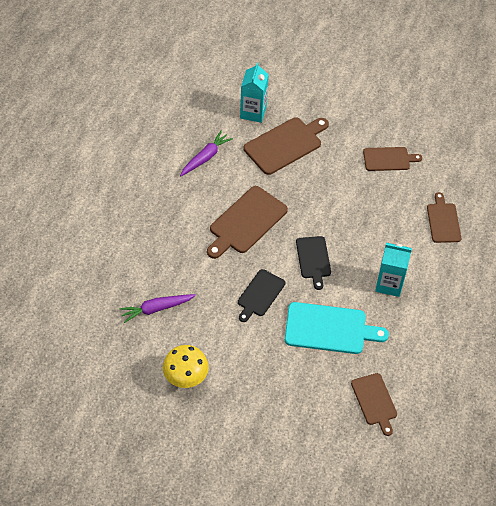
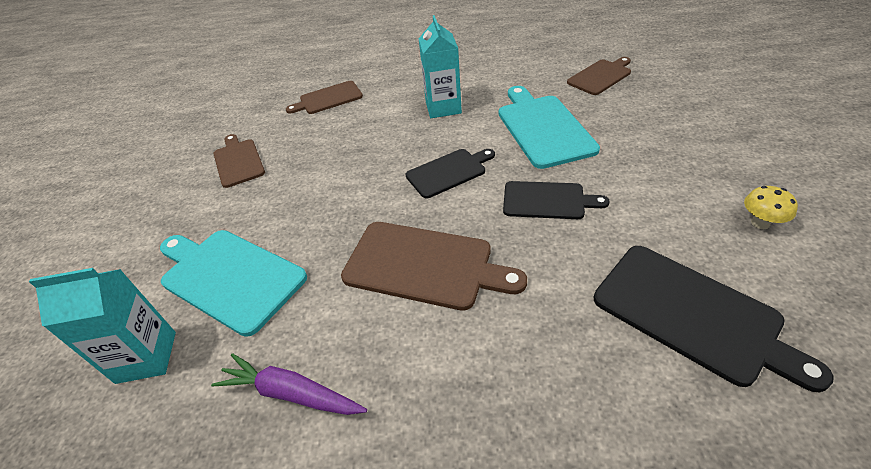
camera: 105 degrees left, 10 degrees down
(156, 309) = (692, 314): purple carrot -> black cutting board
(186, 378) = (760, 223): yellow mushroom -> yellow mushroom, size x0.58
(285, 144) = (229, 277): brown cutting board -> turquoise cutting board

